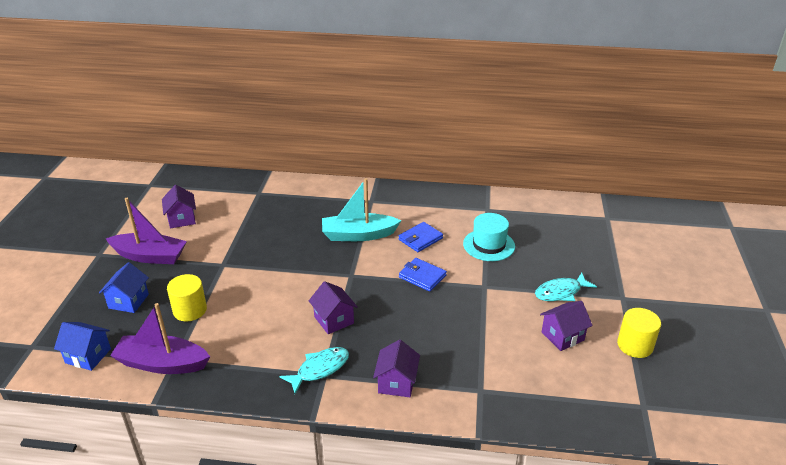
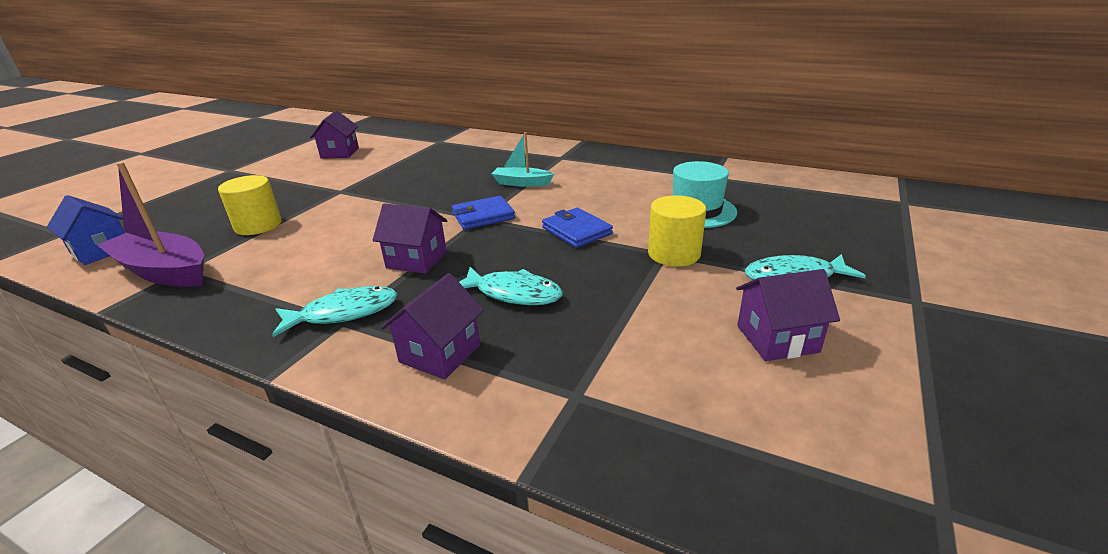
camera: 20 degrees right, 5 degrees down
(128, 301) = (207, 209): blue house -> none
(150, 256) = (274, 176): purple boat -> none
(334, 320) = (416, 260): purple house -> purple house turned 60 degrees counterclockwise
(358, 235) = (522, 183): turquoise boat -> turquoise boat, size x0.59
(412, 334) = (513, 294): none -> turquoise fish
(420, 239) = (600, 195): blue wallet -> blue wallet (483, 216)
(635, 345) = (934, 380): yellow cylinder -> yellow cylinder (674, 254)

